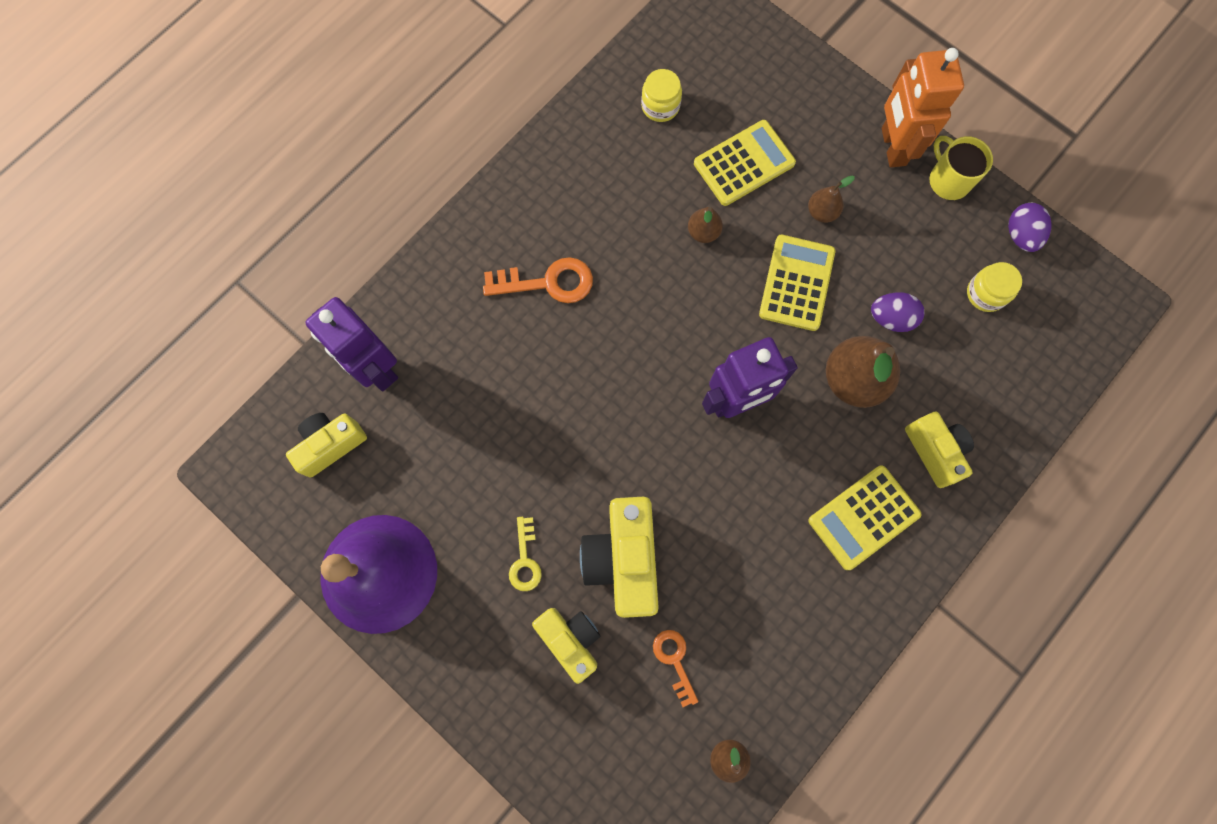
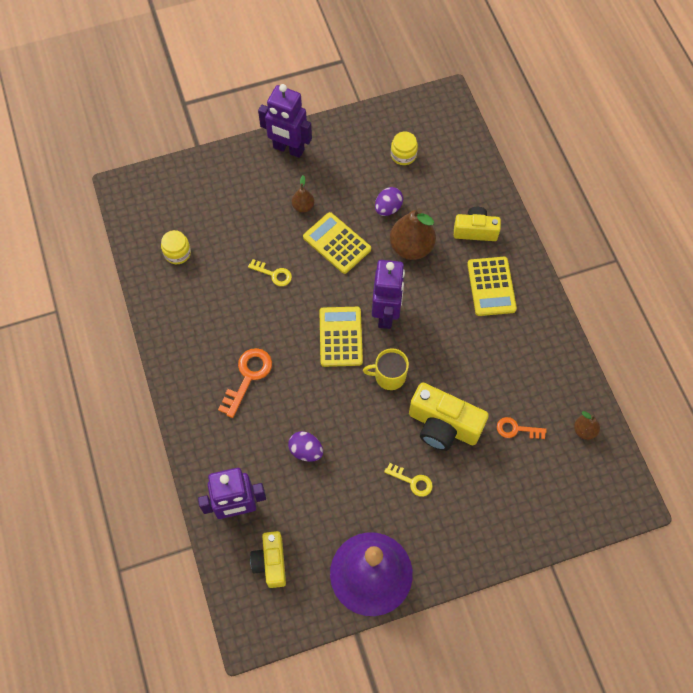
camera: 60 degrees left, 10 degrees down
(570, 639) = (473, 480): yellow camera -> none
(703, 232) = (273, 274): brown pear -> yellow key
(744, 163) = (246, 229): yellow calculator -> yellow calculator (340, 337)
(892, 147) = (288, 149): orange robot -> purple robot
(948, 180) = (327, 134): yellow mug -> yellow mug (389, 376)
(1020, 235) = (381, 119): purple egg -> purple egg (306, 451)

